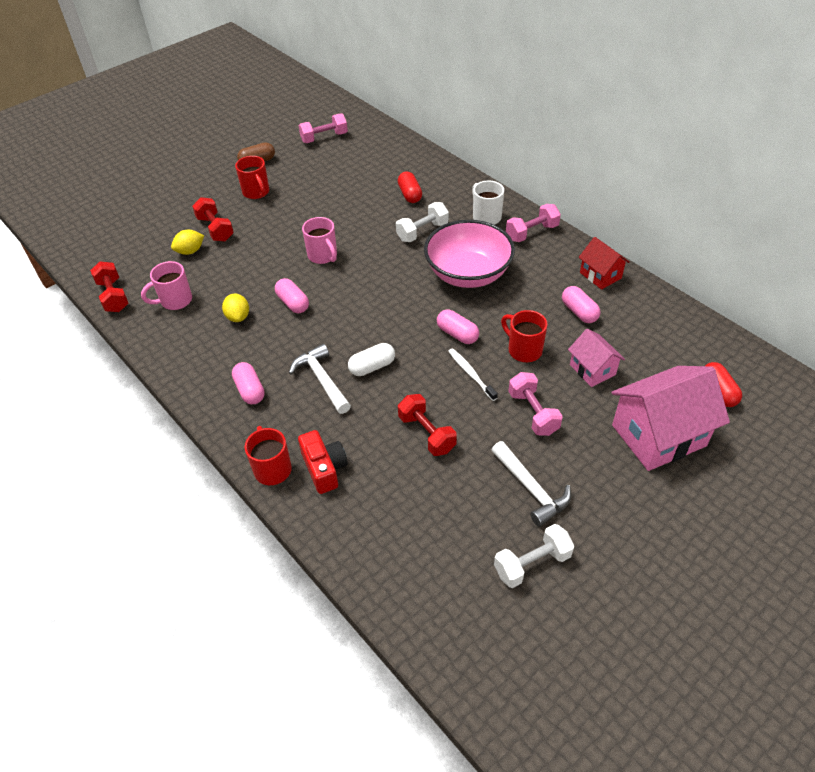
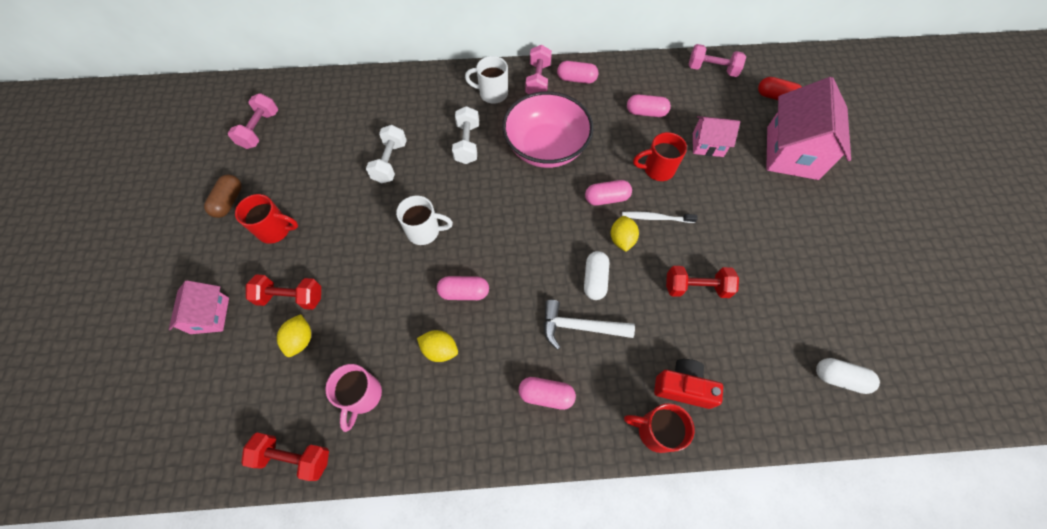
camera: 55 degrees left, 15 degrees up
(174, 206) = (210, 315): none -> pink house
(323, 256) = (425, 231): pink mug -> white mug
(410, 194) = (411, 121): red capsule -> none
(426, 363) = (621, 239): none -> yellow lemon
(429, 579) = (839, 378): none -> white capsule
(531, 489) = (793, 256): white hammer -> none
(532, 564) = (860, 301): white dumbbell -> white dumbbell (390, 162)
(533, 413) = (723, 206): pink dumbbell -> pink dumbbell (712, 70)
(562, 252) = (576, 79): none -> pink capsule
(600, 275) = (620, 76): red house -> none

